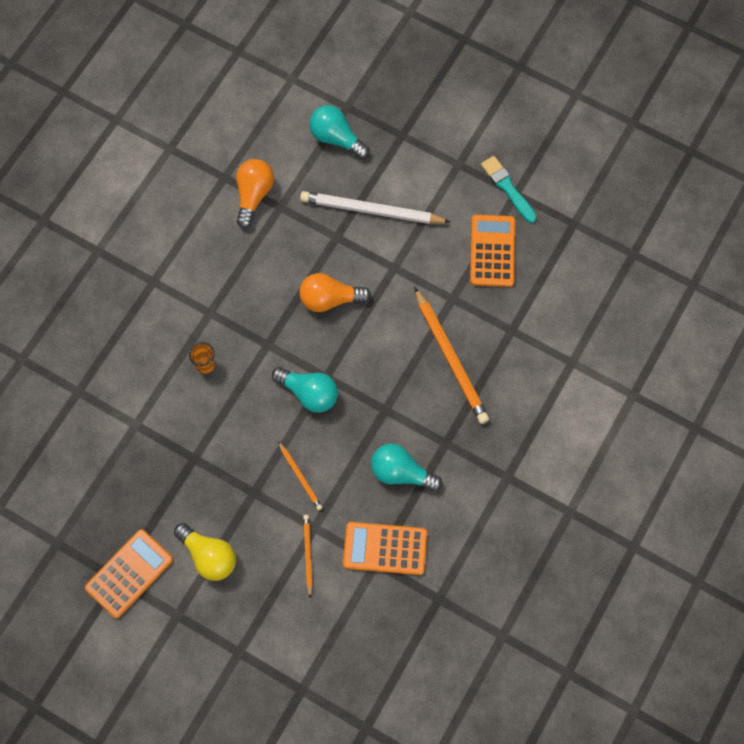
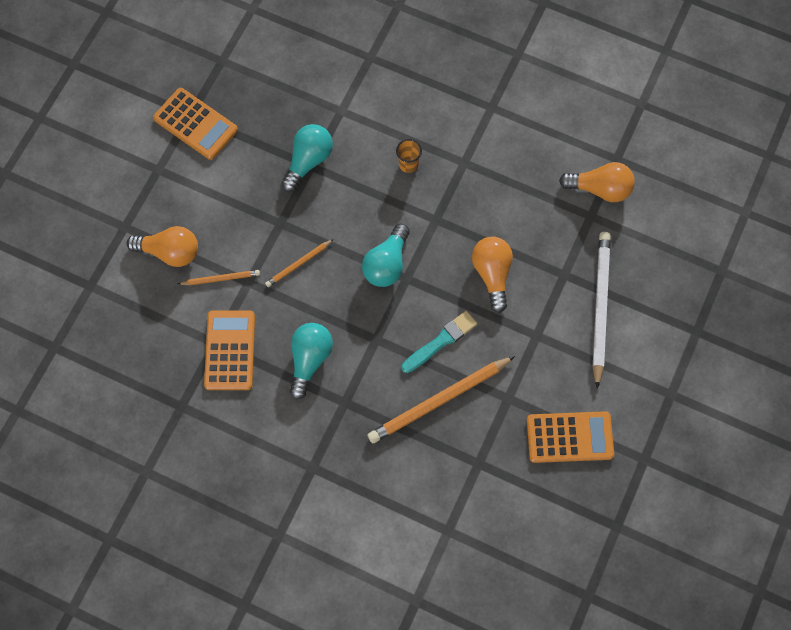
camera: 85 degrees right, 0 degrees up
(209, 556) = (215, 190): yellow light bulb -> none
(273, 605) = (170, 252): none -> orange light bulb
(336, 138) = (681, 263): turquoise light bulb -> turquoise light bulb (308, 161)
(507, 188) = (649, 450): turquoise brush -> turquoise brush (441, 341)

